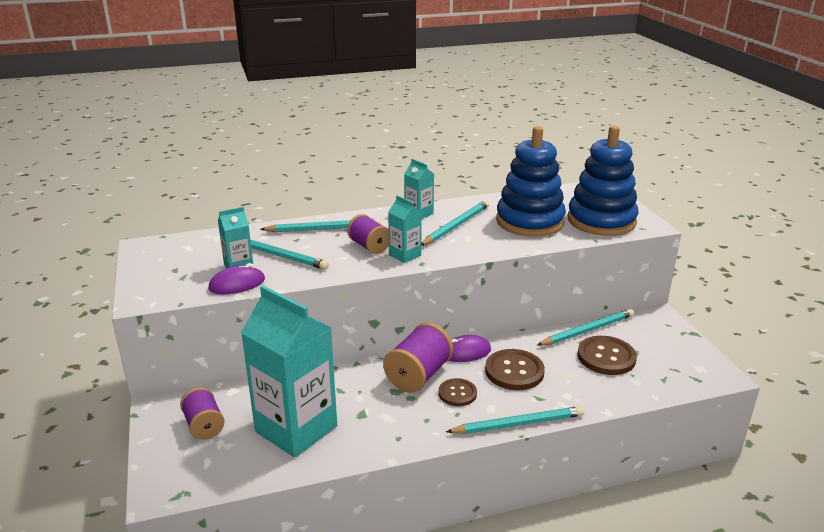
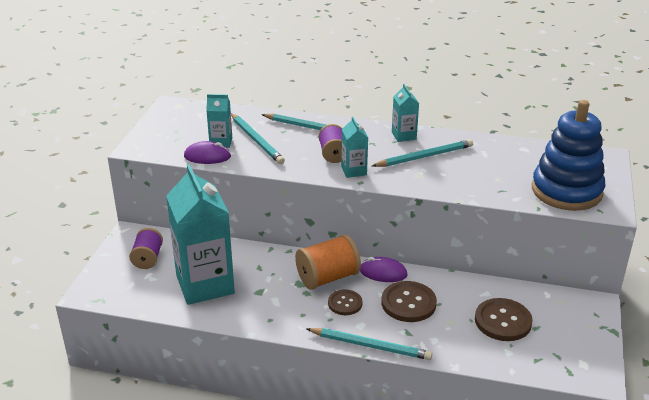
camera: 30 degrees right, 5 degrees up
(418, 375) = (328, 277): purple spool -> orange spool
(530, 221) = (495, 172): blue stacking toy -> none
(587, 330) = (510, 292): turquoise pencil -> none

